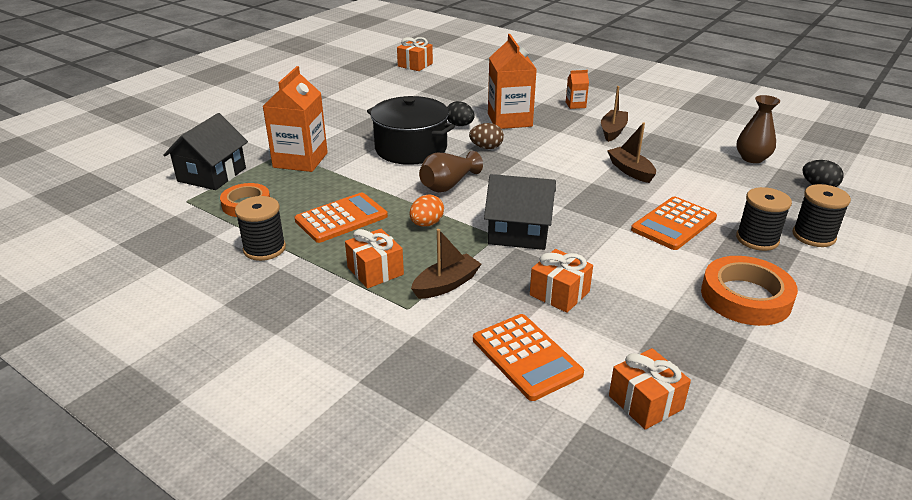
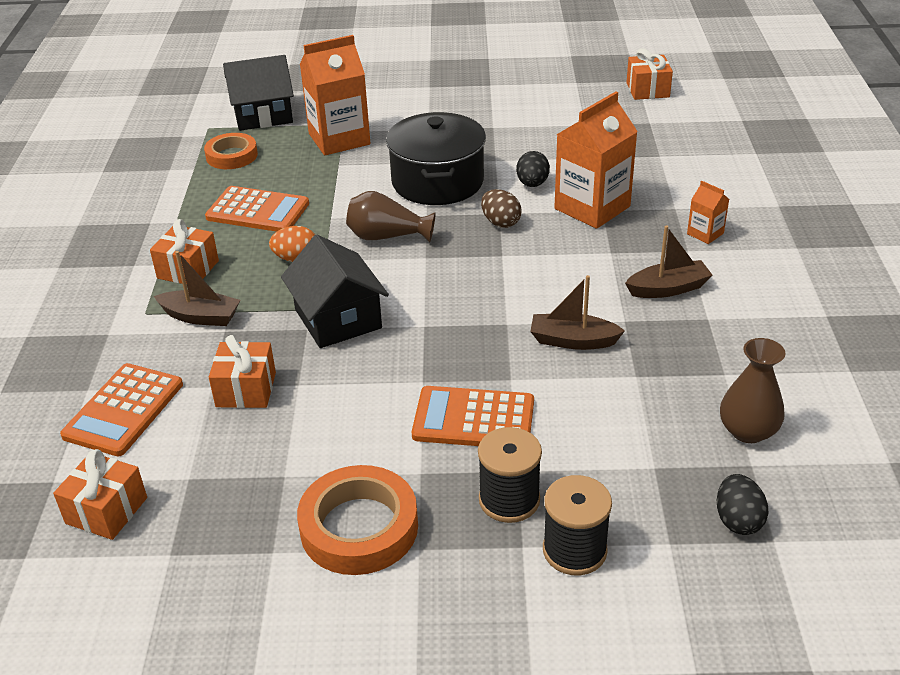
camera: 55 degrees right, 5 degrees up
(264, 249) = (171, 200): black spool -> none
(630, 171) = (572, 341): brown boat -> brown boat turned 105 degrees counterclockwise

